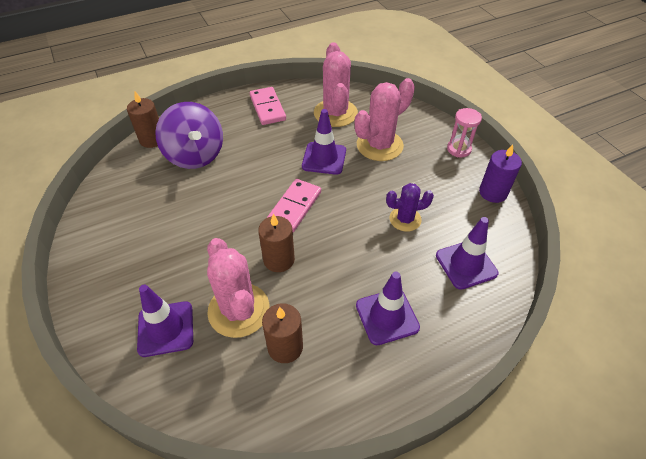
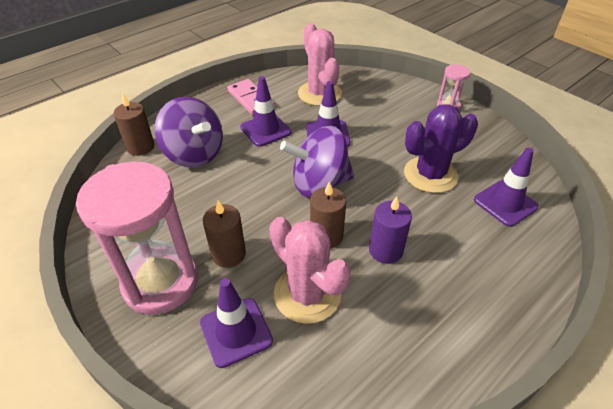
camera: 15 degrees left, 5 degrees down
(122, 270) = (160, 282): none -> pink hourglass
(285, 347) = (372, 319): brown candle -> brown candle (228, 254)
(294, 207) = (319, 184): pink domino -> purple spinning top
(379, 145) = (375, 115): pink cactus -> none
(387, 316) = (457, 266): purple traffic cone -> purple traffic cone (265, 130)
(405, 219) = (430, 175): purple cactus -> purple cactus, size x1.68
(493, 192) = (496, 137): purple candle -> purple candle (385, 250)

